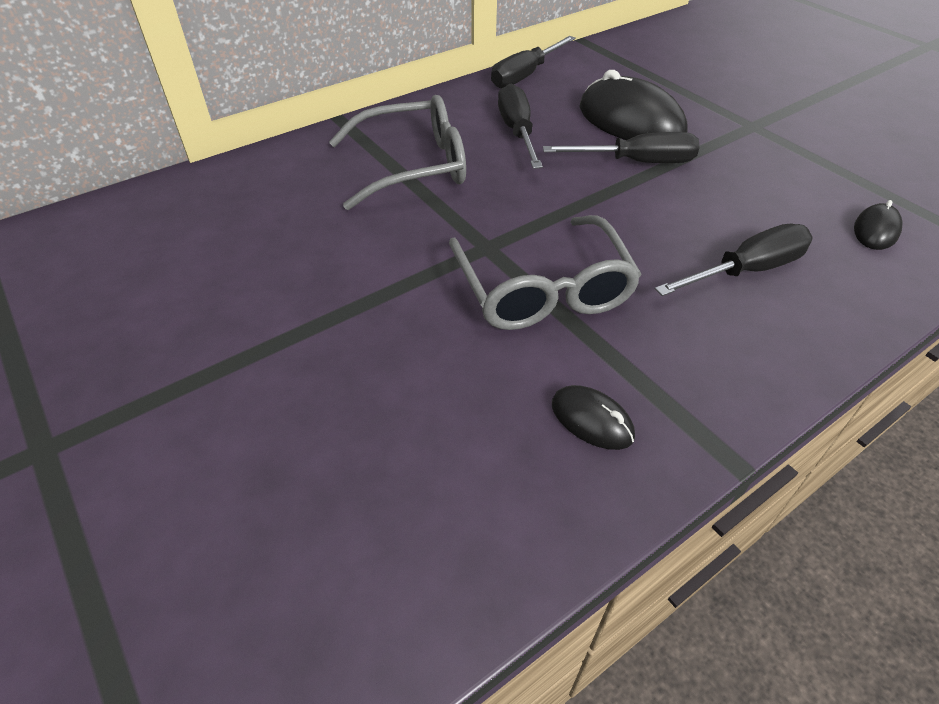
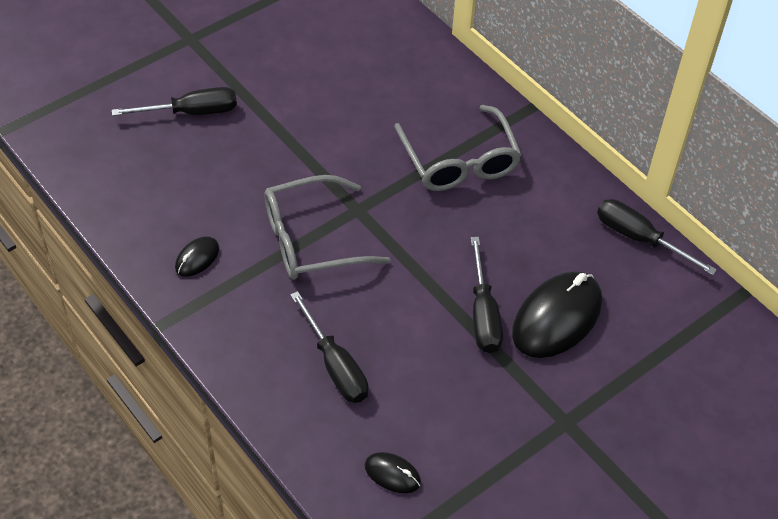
camera: 85 degrees right, 5 degrees up
(517, 132) = (524, 230): black screwdriver -> black screwdriver (191, 112)

